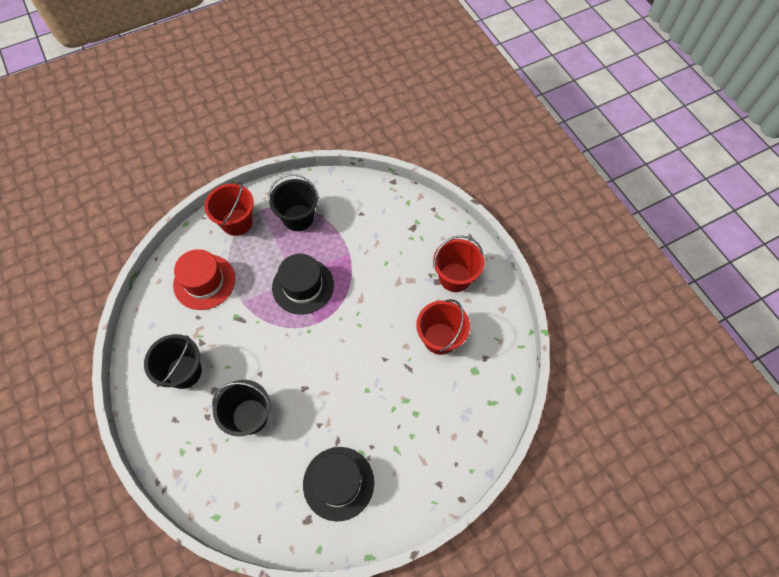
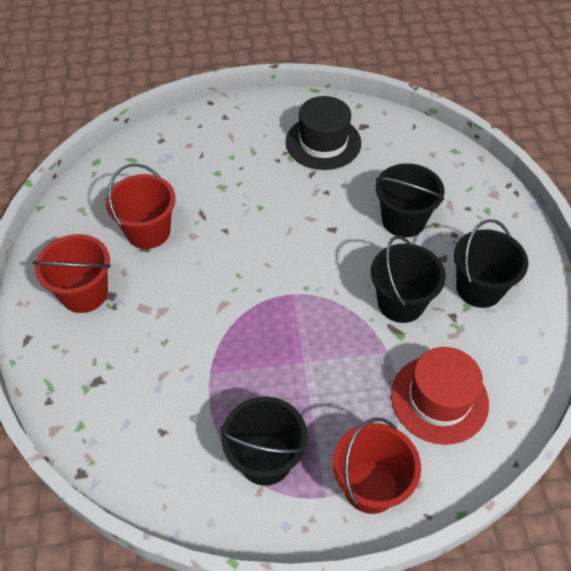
camera: 160 degrees left, 10 degrees down
(239, 341) = (401, 303): none -> black bucket
(303, 286) = (294, 346): black hat -> none

